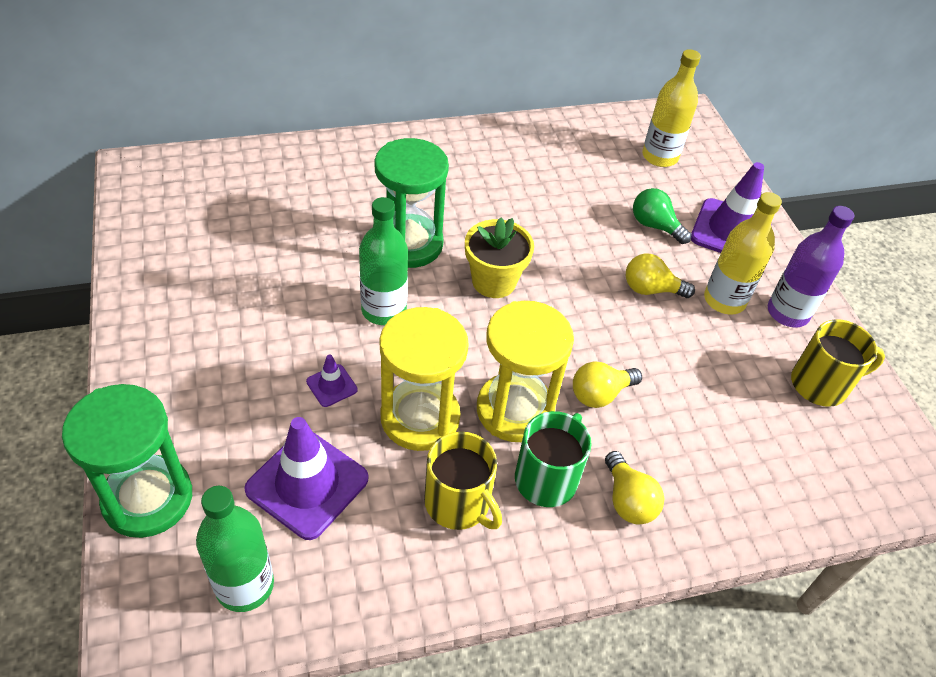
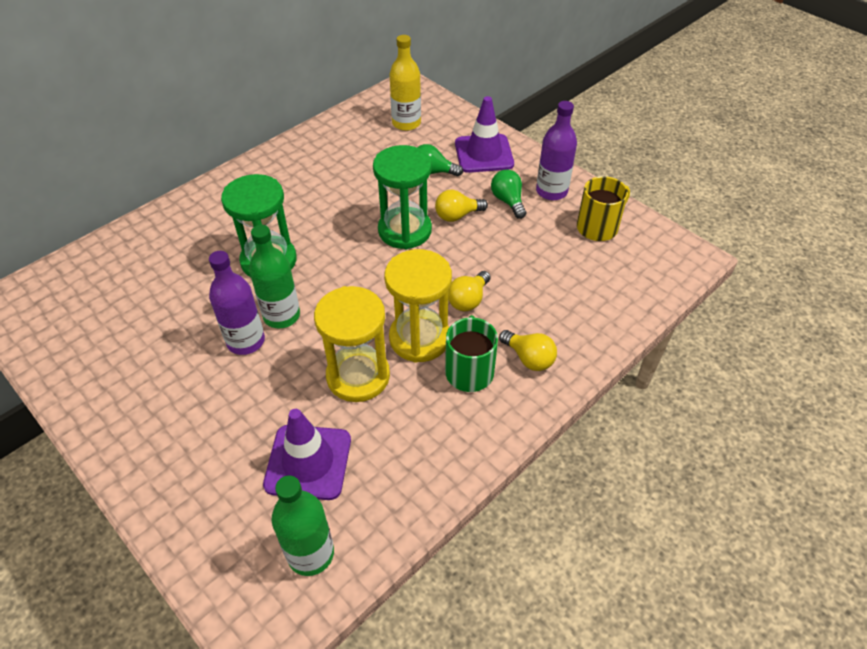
camera: 25 degrees left, 0 degrees up
(148, 498) = (194, 536): green hourglass -> green hourglass (405, 230)
(330, 319) = (246, 341): none -> purple bottle
(332, 385) = (279, 386): purple traffic cone -> none
(458, 503) = (422, 418): yellow mug -> none
(494, 281) = (348, 259): yellow flower pot -> none
(724, 300) = (508, 201): yellow bottle -> green light bulb

